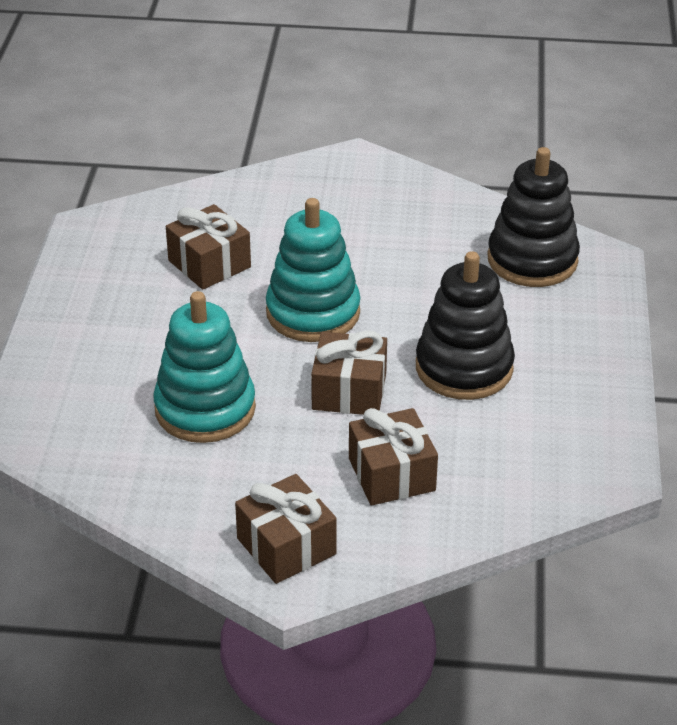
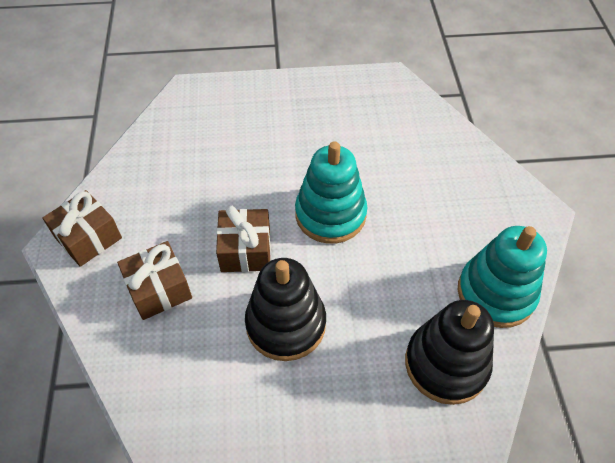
camera: 80 degrees right, 15 degrees up
(205, 409) = (216, 172): turquoise stacking toy -> turquoise stacking toy (495, 293)
(209, 264) = (369, 146): brown gift -> none

